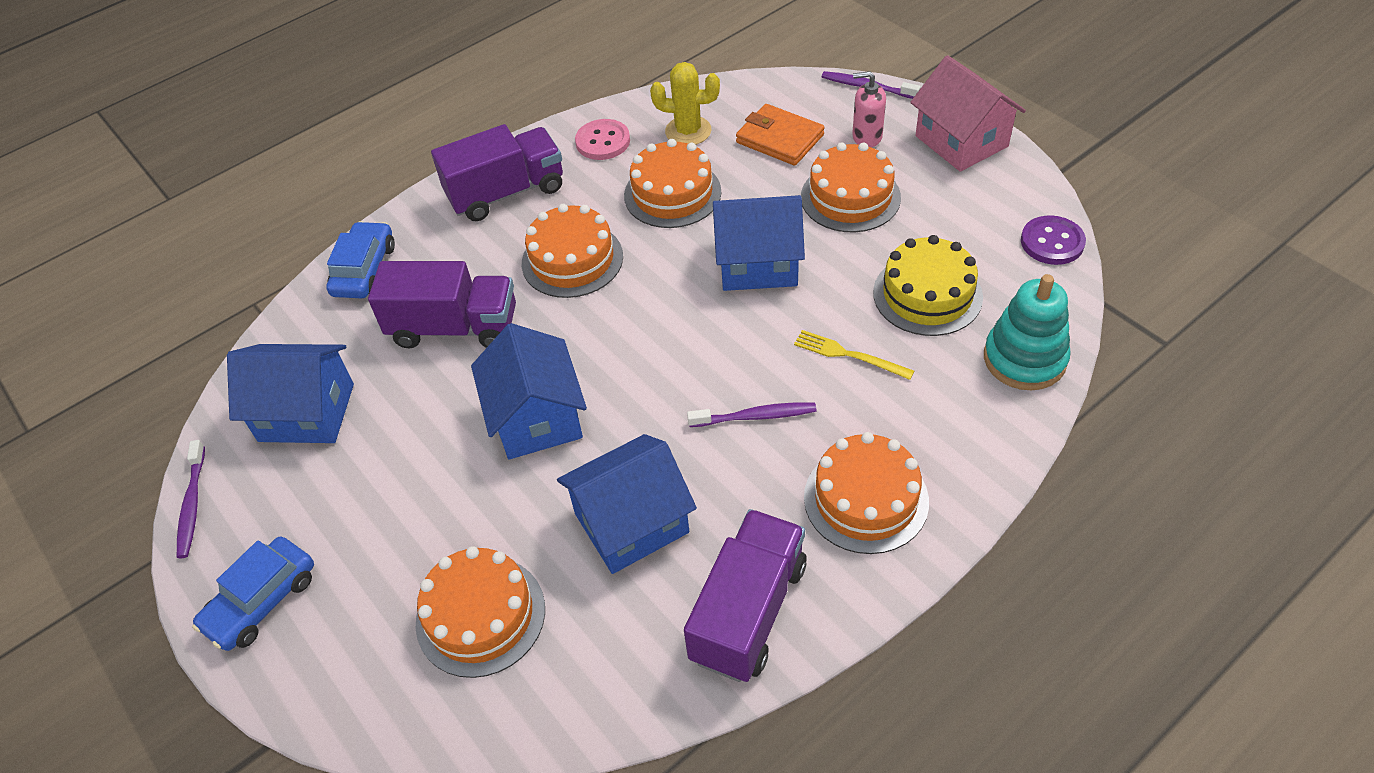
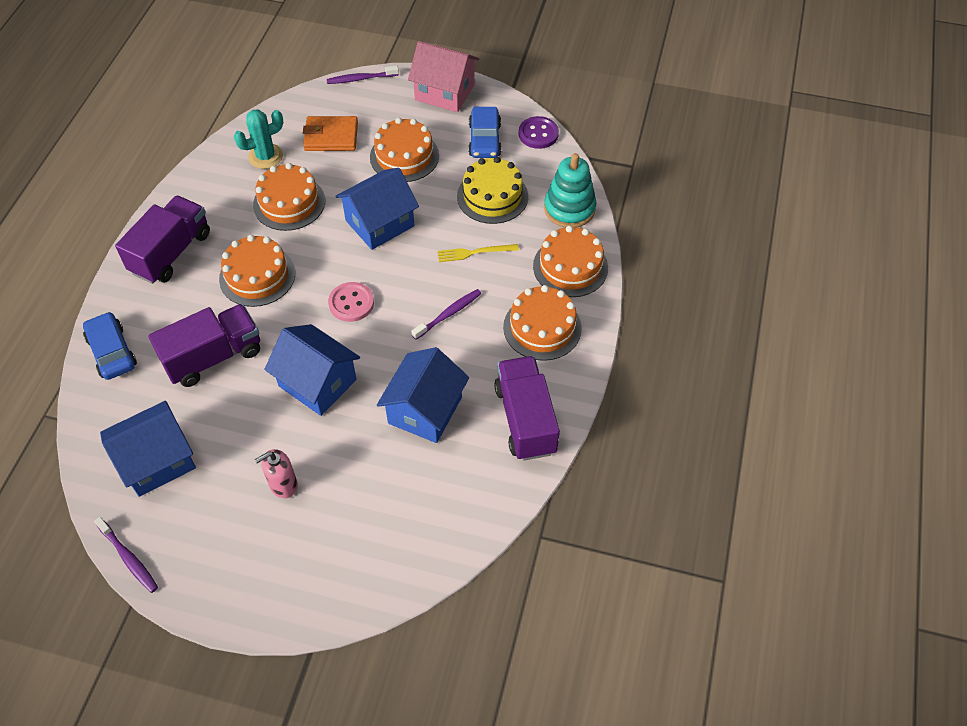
camera: 40 degrees left, 5 degrees up
(261, 601) = (234, 582): blue car -> blue car (485, 140)
(480, 615) = (379, 508): orange cake -> orange cake (570, 267)
(603, 141) = (211, 188): pink button -> pink button (351, 303)
(688, 131) = (265, 156): yellow cactus -> turquoise cactus
(866, 137) = (385, 112): pink soap dispenser -> pink soap dispenser (283, 484)

